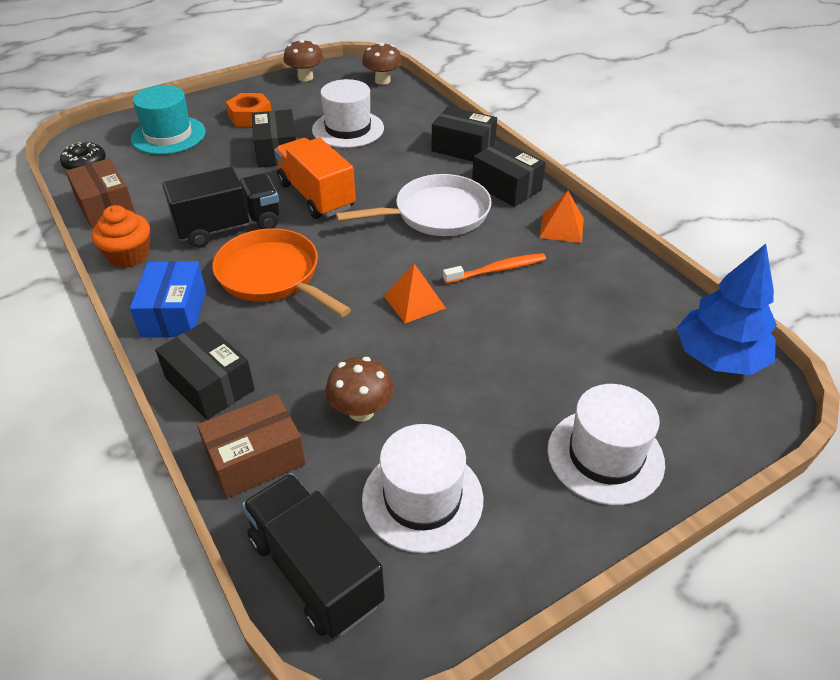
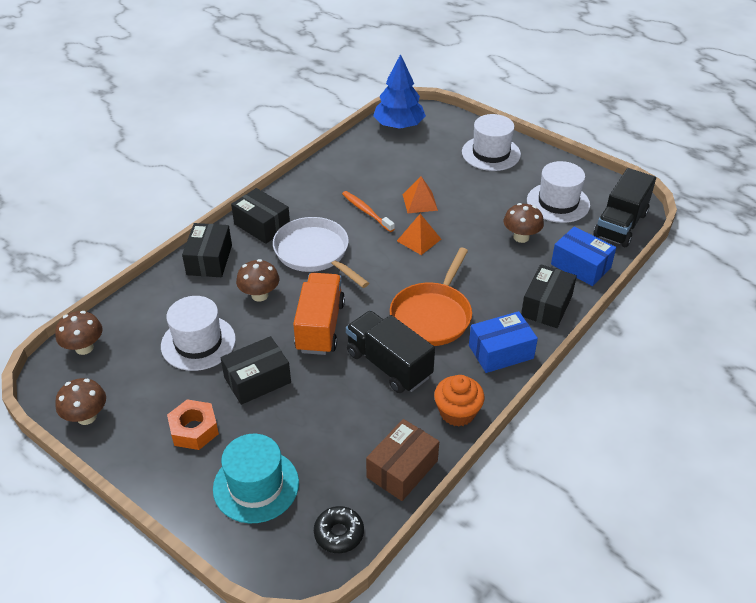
camera: 110 degrees left, 0 degrees up
(256, 459) = (580, 266): brown box -> blue box
(316, 196) = (320, 327): orange truck -> orange truck turned 150 degrees clockwise
(389, 168) = (259, 295): none -> brown mushroom
(506, 187) = (262, 225): black box -> black box turned 75 degrees counterclockwise
(561, 228) = (304, 192): orange pyramid -> orange pyramid (420, 202)

